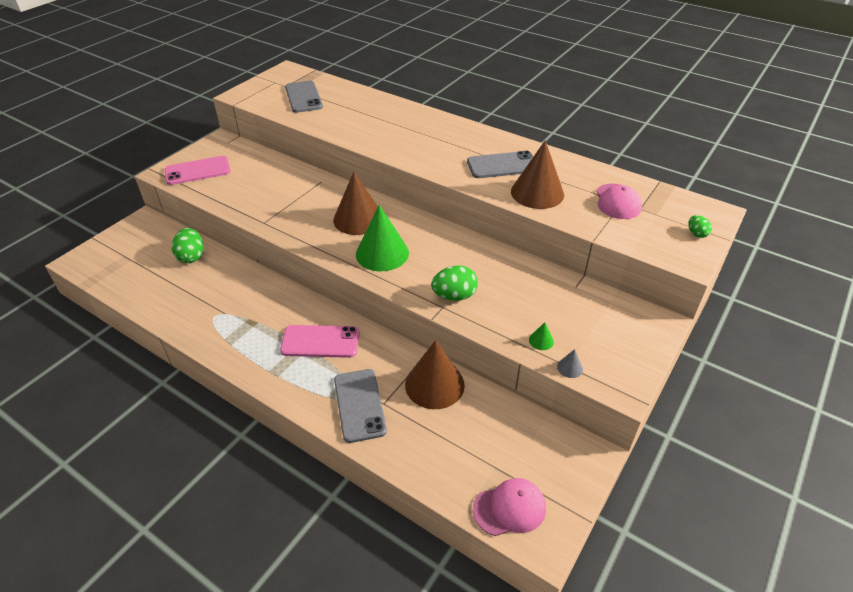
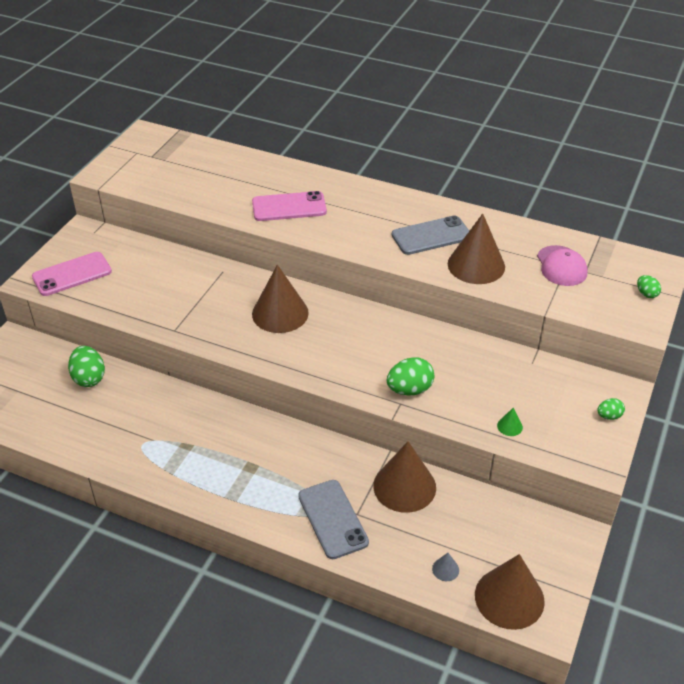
camera: 10 degrees left, 0 degrees up
(303, 97) = (179, 170): grey phone -> none
(320, 342) = (270, 457): pink phone -> pink phone (289, 207)
(382, 253) = (319, 351): green cone -> none
(509, 508) = (509, 598): pink cap -> brown cone
(570, 368) = (544, 450): grey cone -> grey cone (445, 569)
(641, 344) = (609, 416): none -> green egg

